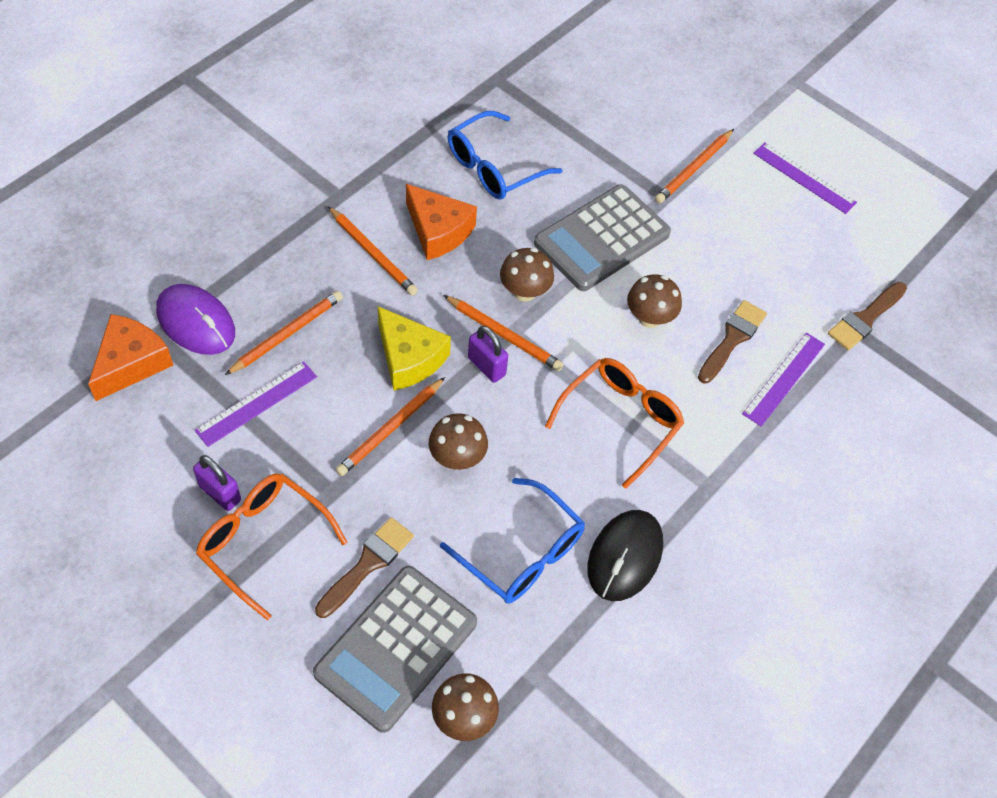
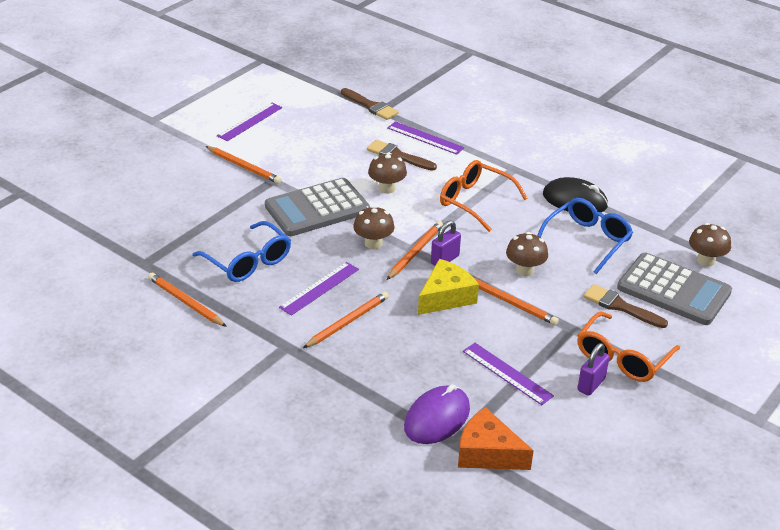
camera: 90 degrees left, 20 degrees down
(287, 334) = (438, 363): orange pencil -> orange pencil (186, 302)
(438, 231) = (319, 288): orange cheese -> purple ruler
(601, 238) = (317, 208): grey calculator -> grey calculator turned 105 degrees clockwise

